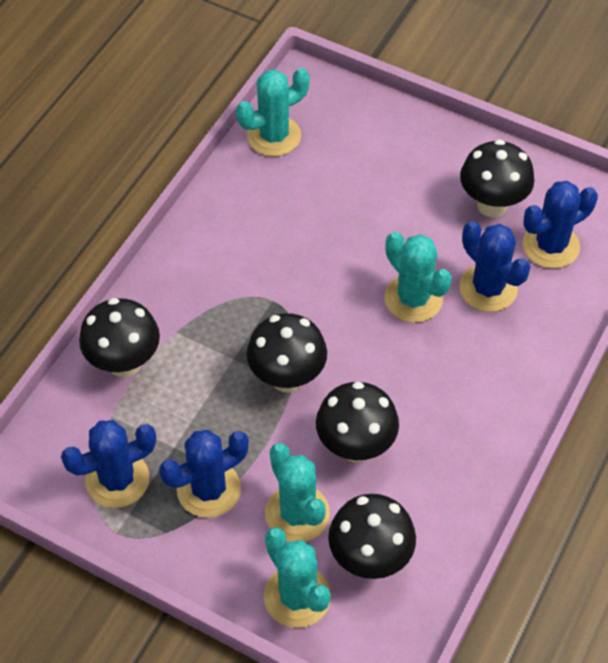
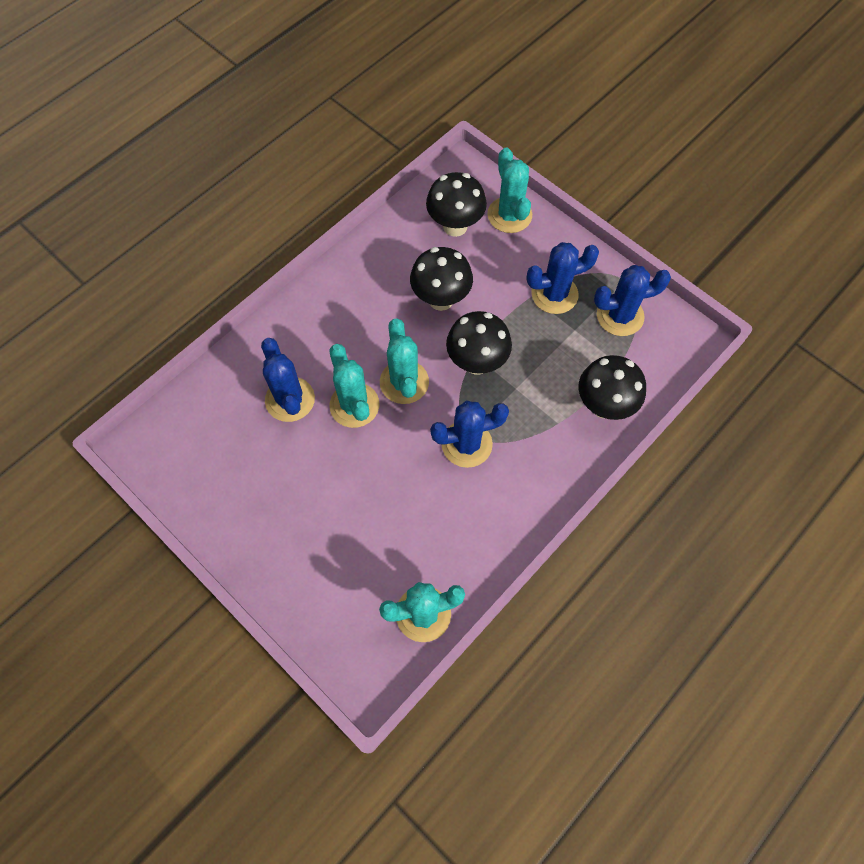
camera: 165 degrees left, 10 degrees up
(297, 513) = (496, 264): turquoise cactus -> turquoise cactus (404, 382)
(492, 205) = (249, 479): black mushroom -> none
(551, 246) = (219, 425): blue cactus -> blue cactus (466, 444)

